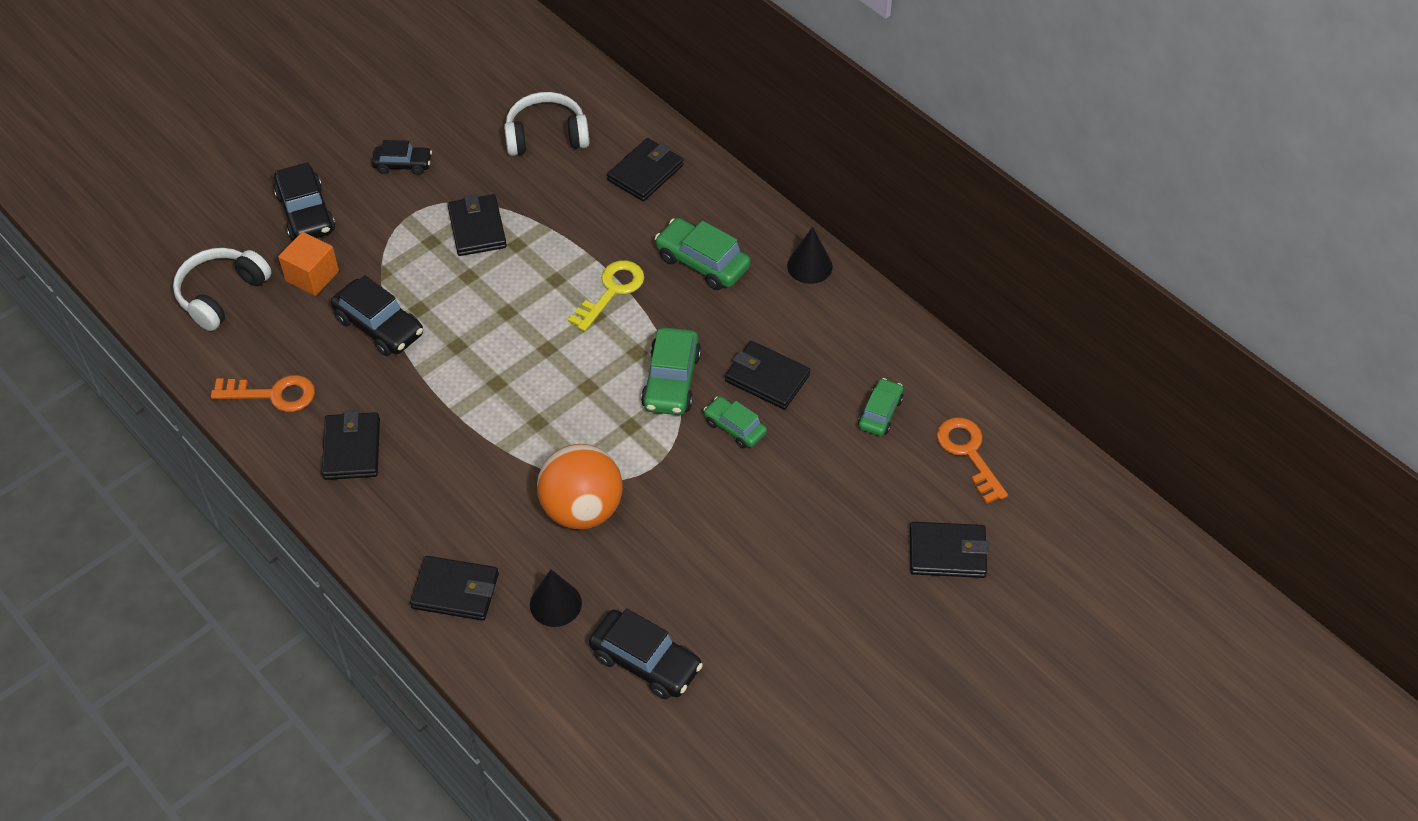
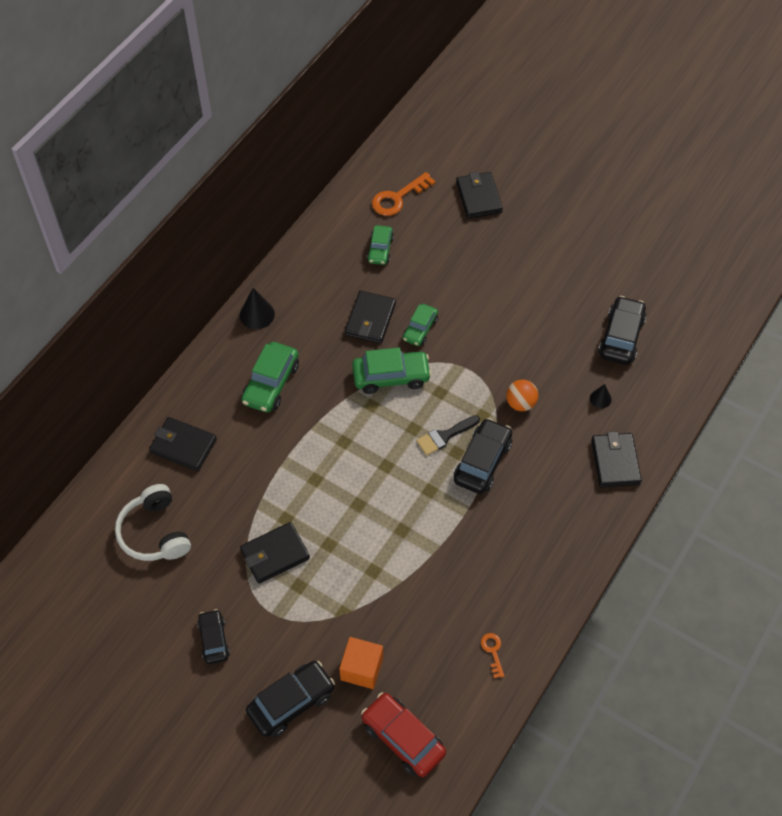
camera: 105 degrees left, 5 degrees up
(221, 294) = (403, 738): white headphones -> red car
(273, 394) = (493, 651): orange key -> orange key, size x0.54
(352, 449) = (523, 572): black wallet -> none
(379, 326) = (400, 595): black car -> black car (482, 462)
(555, 604) = (600, 399): black cone -> black cone, size x0.60
(565, 416) = (445, 436): none -> black brush
(582, 509) = (520, 403): orange ball -> orange ball, size x0.51
(611, 291) = (317, 437): yellow key -> none
(880, 413) = (380, 249): green car -> green car turned 90 degrees counterclockwise

